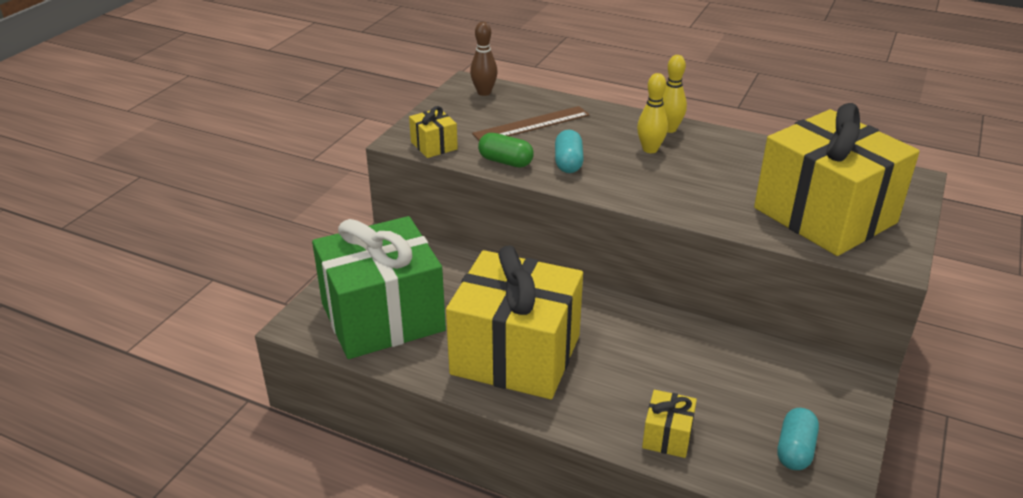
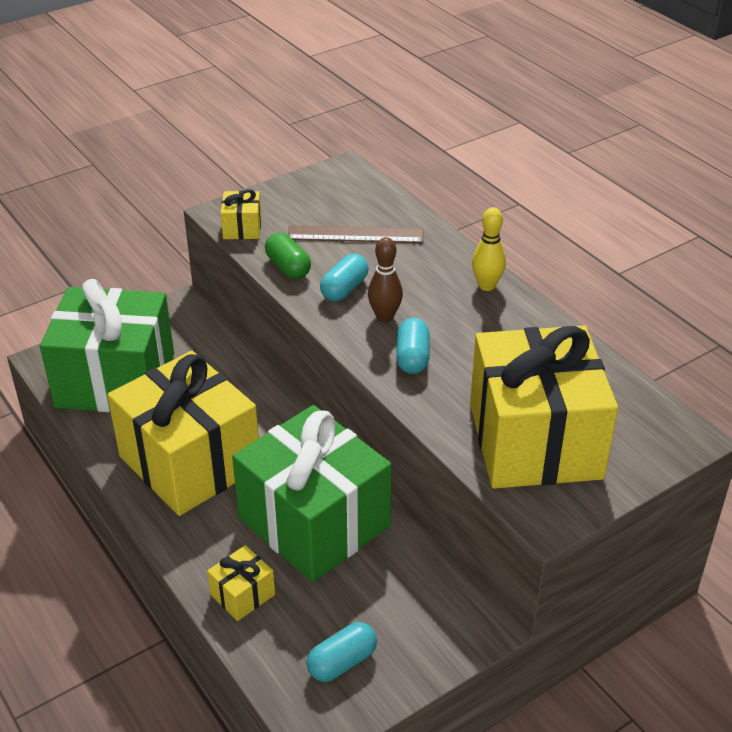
camera: 30 degrees right, 5 degrees up
(484, 92) = (348, 183): brown bowling pin -> brown bowling pin (384, 317)
(650, 149) = (440, 302): yellow bowling pin -> none
(663, 358) = (314, 522): none -> green gift
(675, 191) = (412, 357): none -> turquoise capsule

